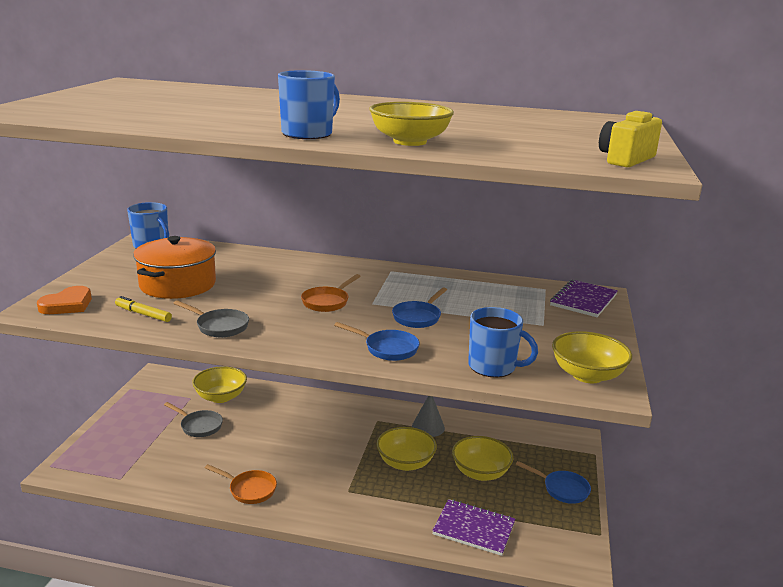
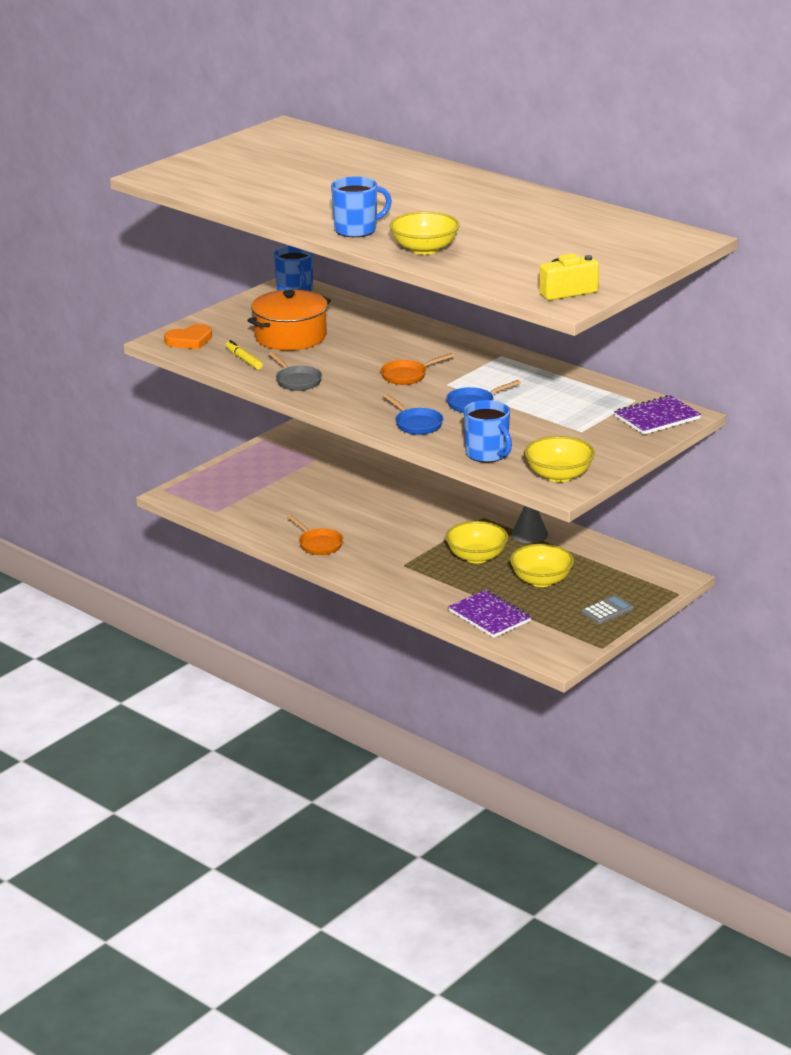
camera: 30 degrees right, 5 degrees up
(199, 426) = (308, 485): grey pan -> none
(220, 397) = (345, 464): yellow bowl -> none
(562, 489) = (607, 610): blue pan -> grey calculator

